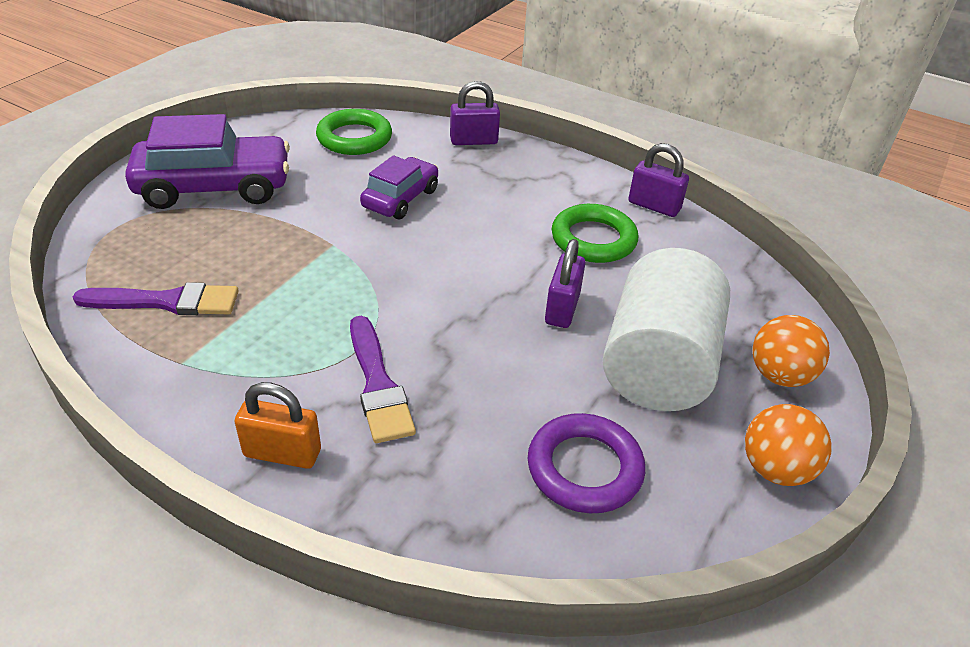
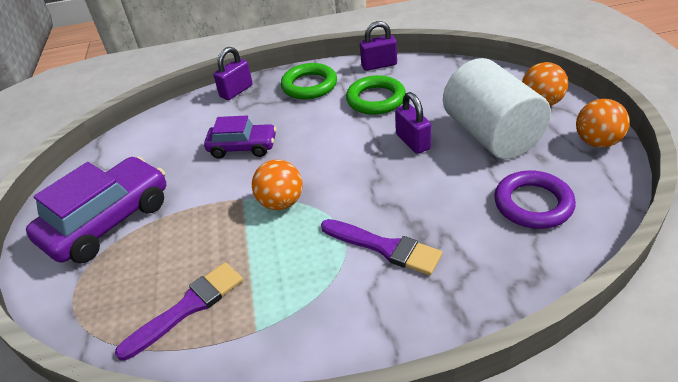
camera: 35 degrees left, 0 degrees up
(282, 453) = (392, 323): orange padlock -> none
(354, 138) = (159, 134): green ring -> green ring (309, 85)
(356, 273) = (281, 203): none -> orange ball
(400, 198) = (243, 147): purple car -> purple car turned 105 degrees clockwise

